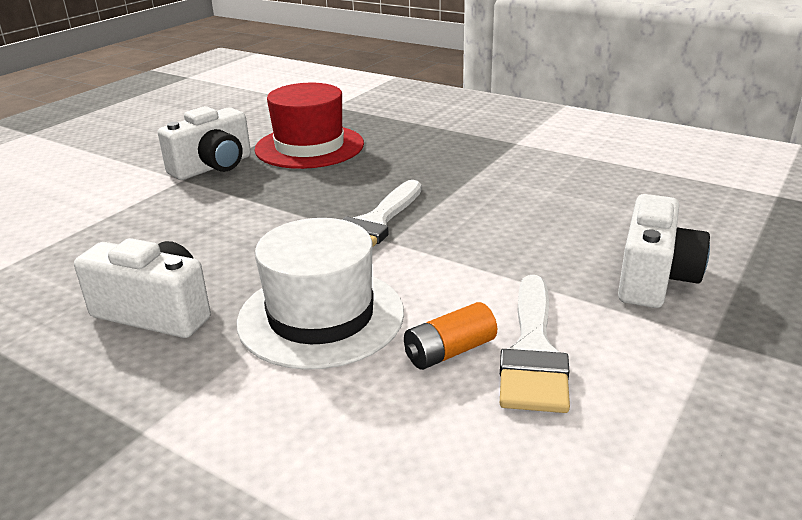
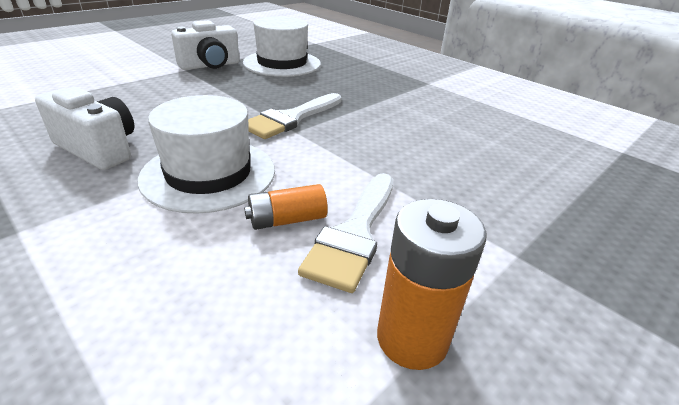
camera: 10 degrees right, 5 degrees up
(309, 147) = (282, 63): red hat -> white hat
(648, 442) = (412, 338): none -> orange battery
(654, 278) = (487, 196): white camera -> none

